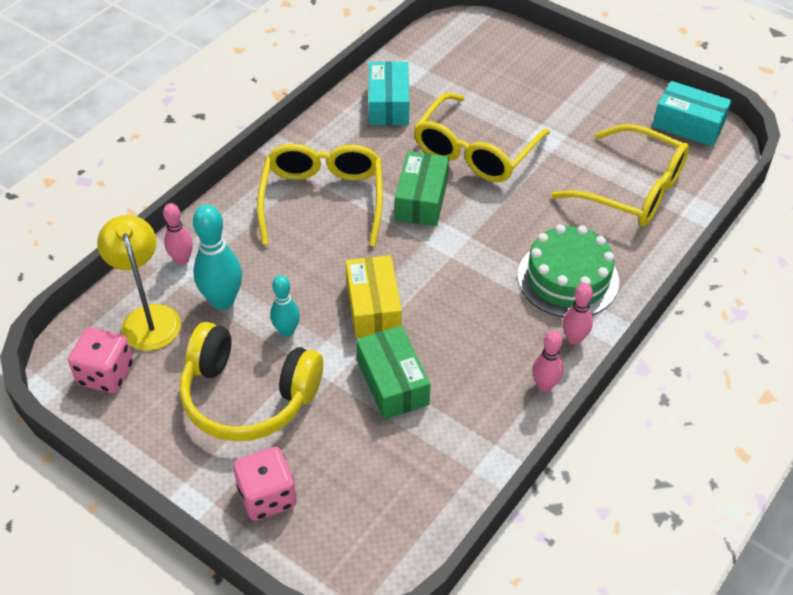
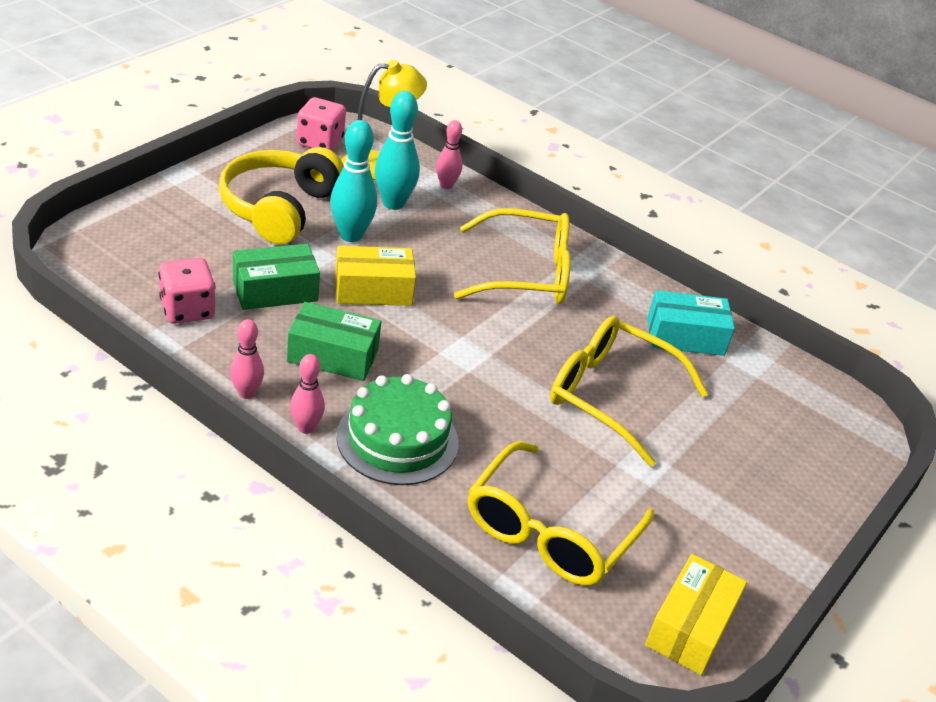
camera: 85 degrees right, 10 degrees down
(267, 496) = (171, 210): pink dice -> pink dice (187, 310)
(287, 331) = (351, 235): turquoise bowling pin -> turquoise bowling pin, size x1.64
(421, 200) = (527, 342): green box -> green box (333, 355)
(688, 125) = (690, 627): turquoise box -> yellow box

